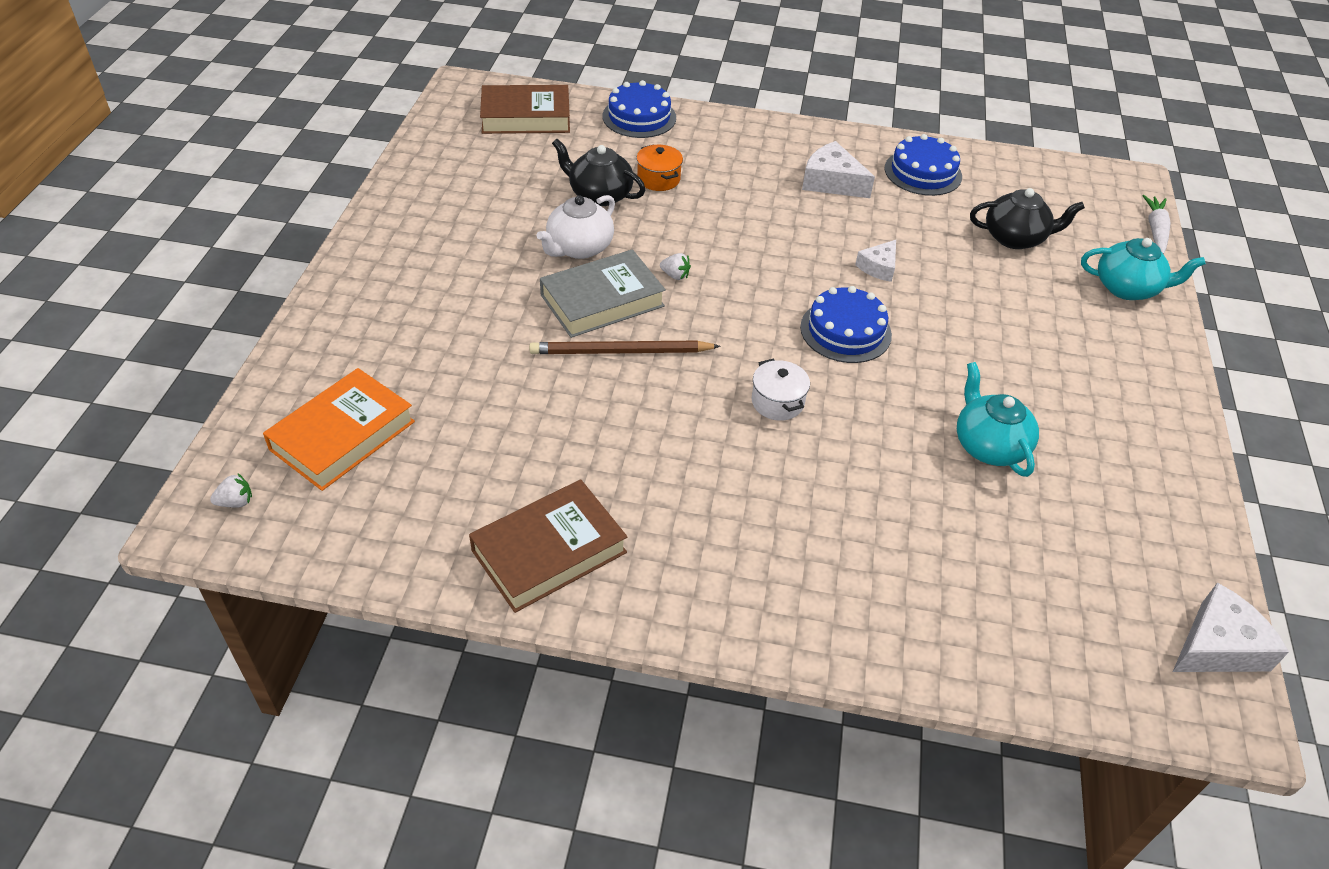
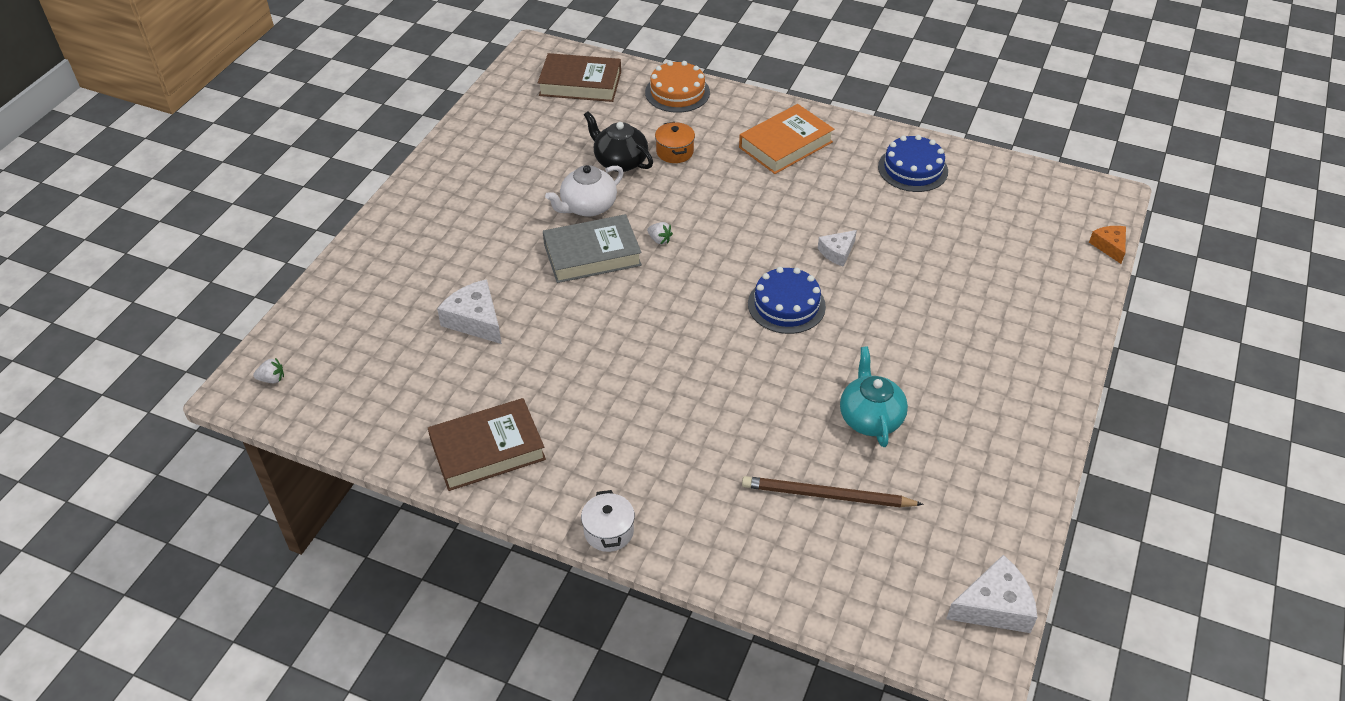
camera: 15 degrees right, 0 degrees up
(342, 435) = (360, 339): orange book -> orange book (785, 145)
(620, 352) = (593, 299): brown pencil -> brown pencil (827, 495)
(639, 117) = (677, 92): blue cake -> orange cake
(777, 402) = (706, 358): white pot -> white pot (608, 531)
(831, 182) = (826, 170): white cheese -> white cheese (475, 320)
(1015, 238) = (972, 239): black teapot -> none
(1127, 288) = (1057, 297): turquoise teapot -> none
(1155, 230) = (1109, 246): white carrot -> orange cheese

